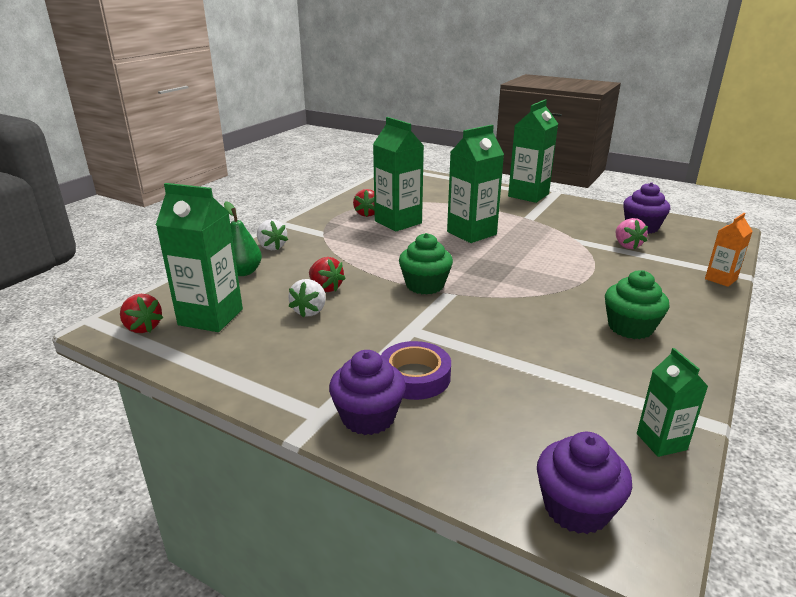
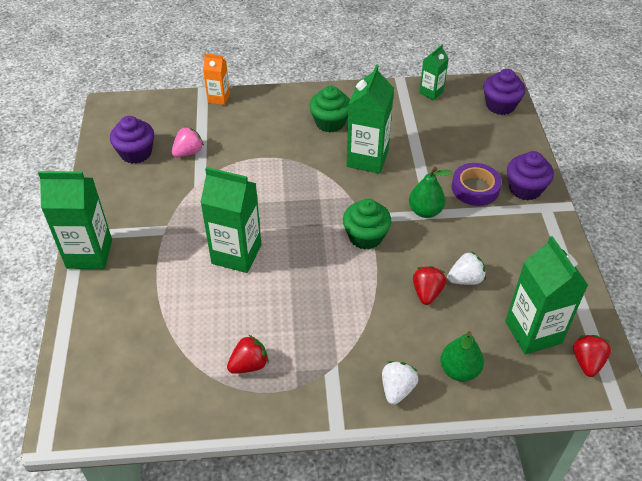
camera: 125 degrees left, 20 degrees up
(398, 222) = (252, 323): green carton -> green carton (367, 159)
(419, 327) = (425, 211): none -> green pear

